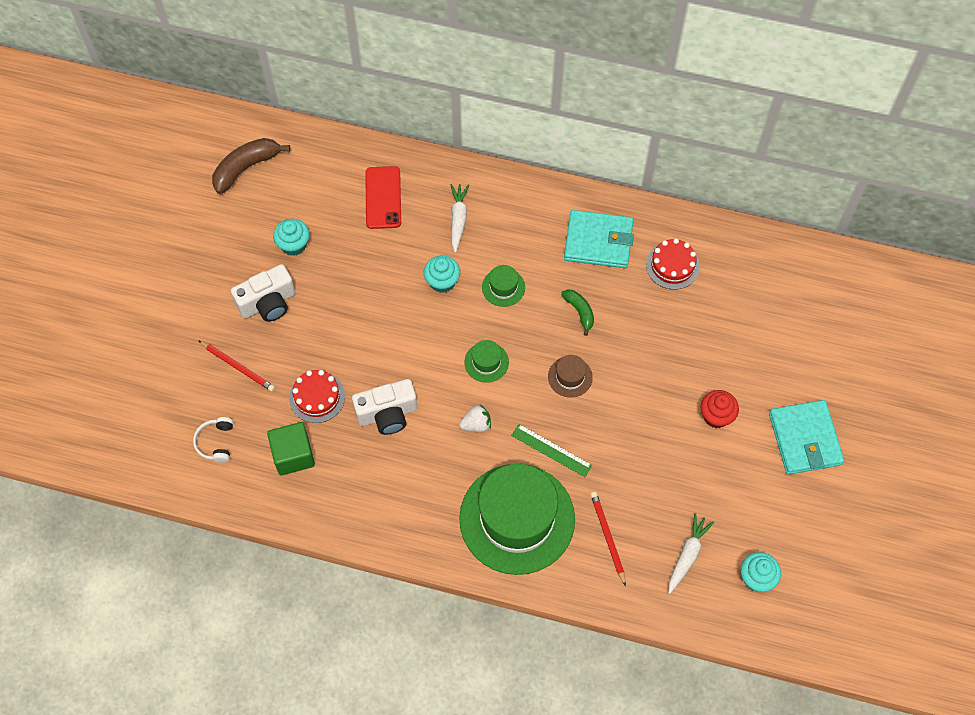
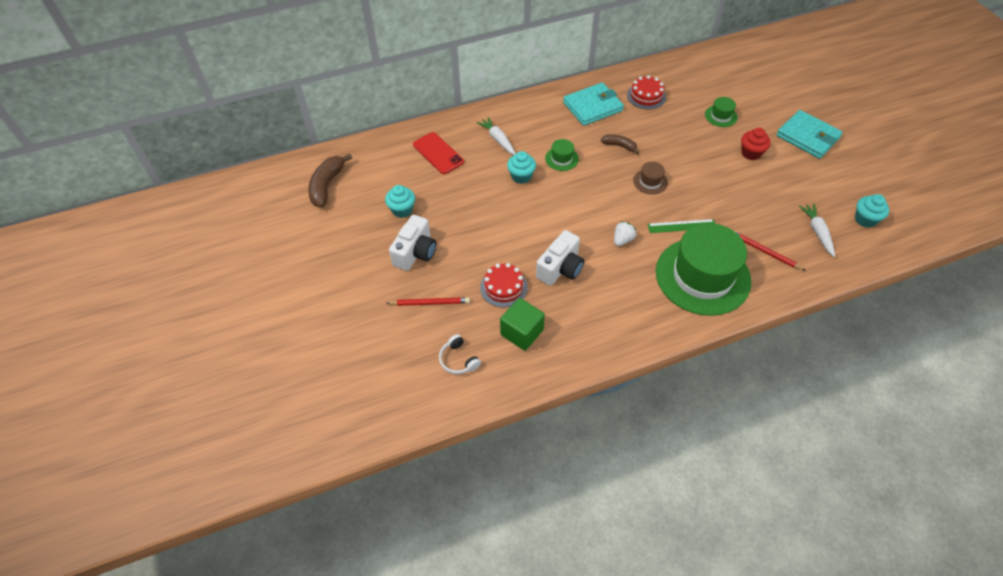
camera: 35 degrees left, 10 degrees down
(486, 362) = (593, 203): green hat -> green hat (721, 116)
(579, 312) = (619, 146): green banana -> brown banana

